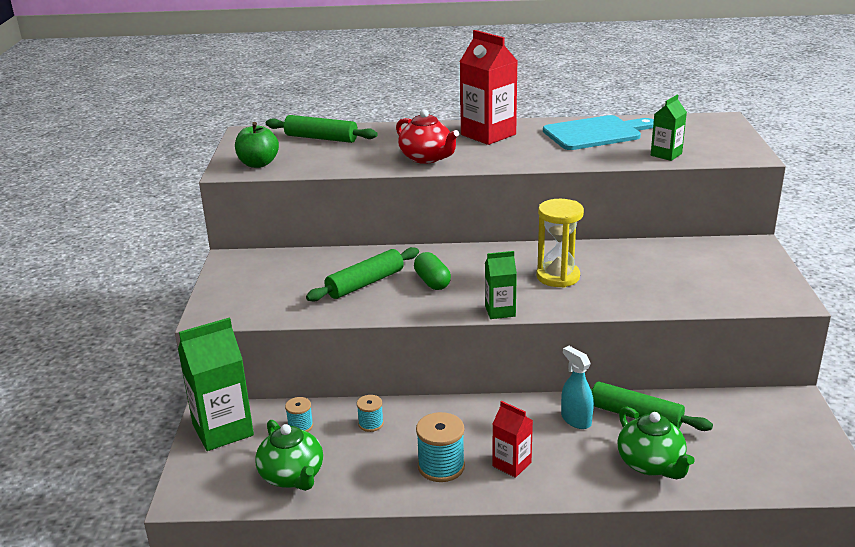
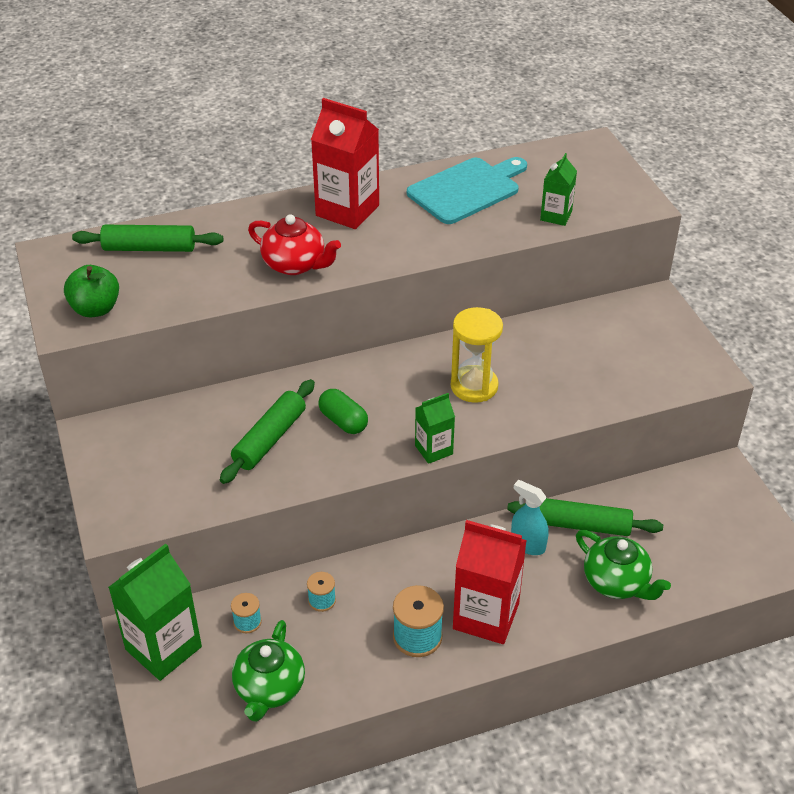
camera: 20 degrees left, 15 degrees up
(292, 476) = (269, 688): green teapot -> green teapot turned 60 degrees clockwise
(512, 464) = (486, 616): red carton -> red carton, size x1.83

